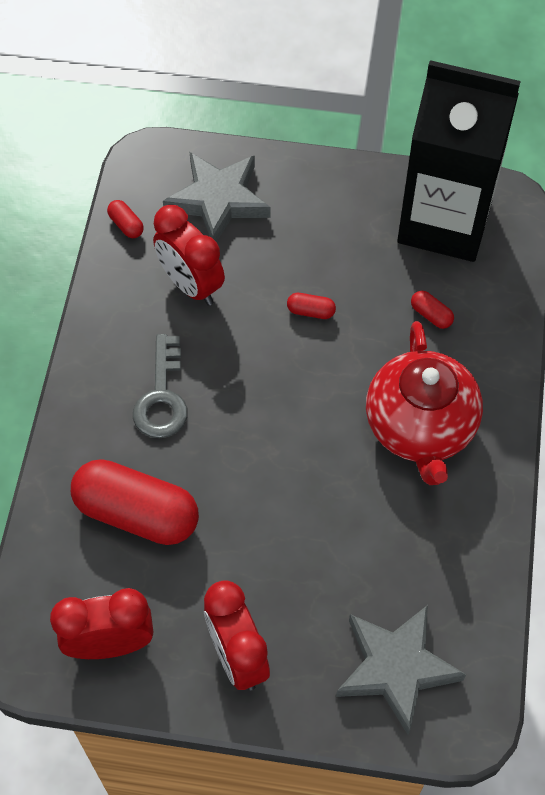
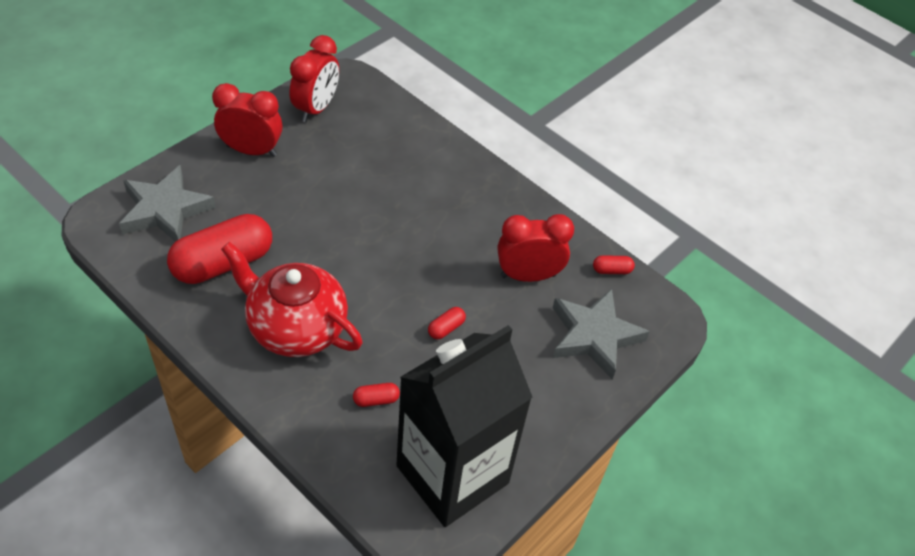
camera: 120 degrees right, 10 degrees down
(137, 513) = (382, 158): red capsule -> red capsule (223, 263)
(162, 397) = (451, 212): grey key -> none

